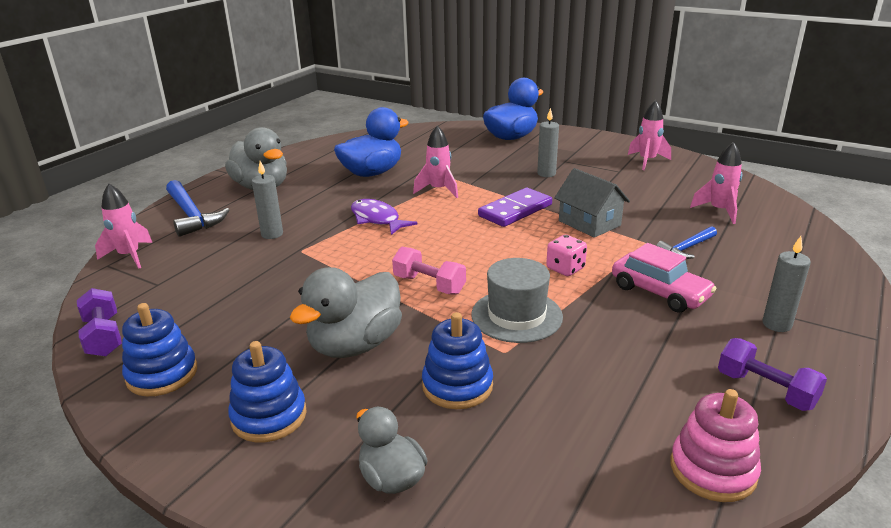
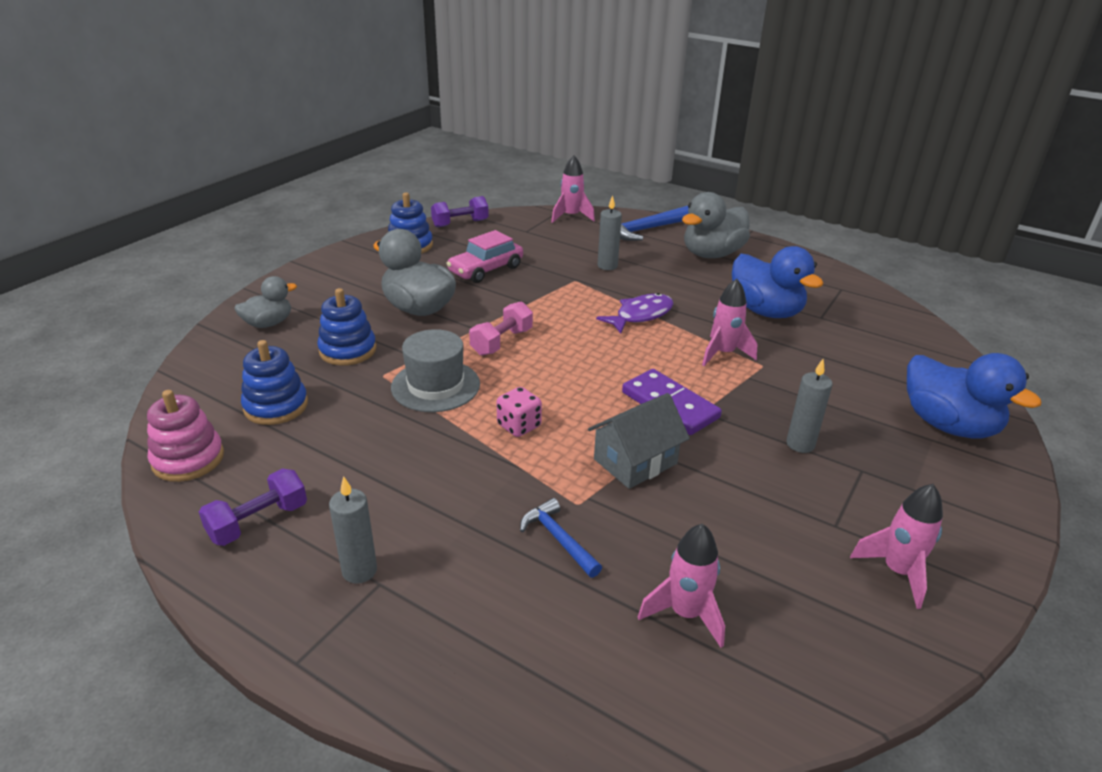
camera: 90 degrees right, 5 degrees up
(269, 416) = (349, 282): blue stacking toy -> blue stacking toy (276, 406)
(660, 292) = (454, 488): pink car -> pink car (486, 270)

